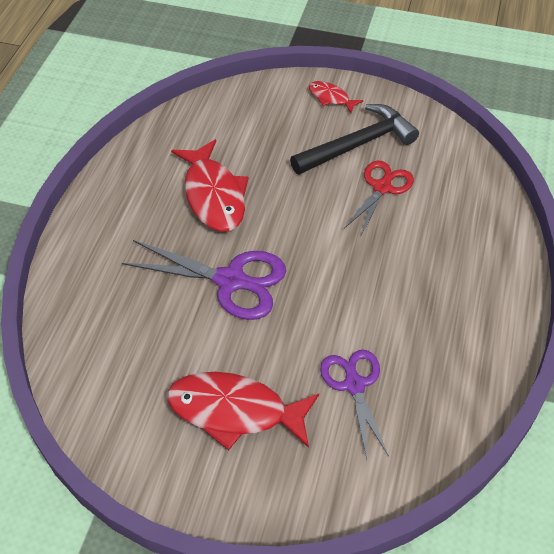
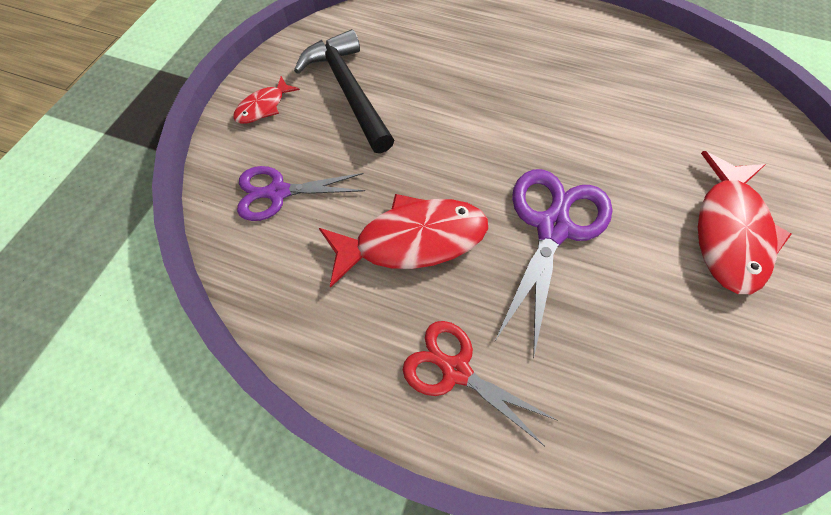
camera: 85 degrees left, 10 degrees up
(354, 385) = (674, 129): purple scissors -> purple scissors (278, 192)
(382, 188) = (418, 79): red scissors -> red scissors (456, 370)

